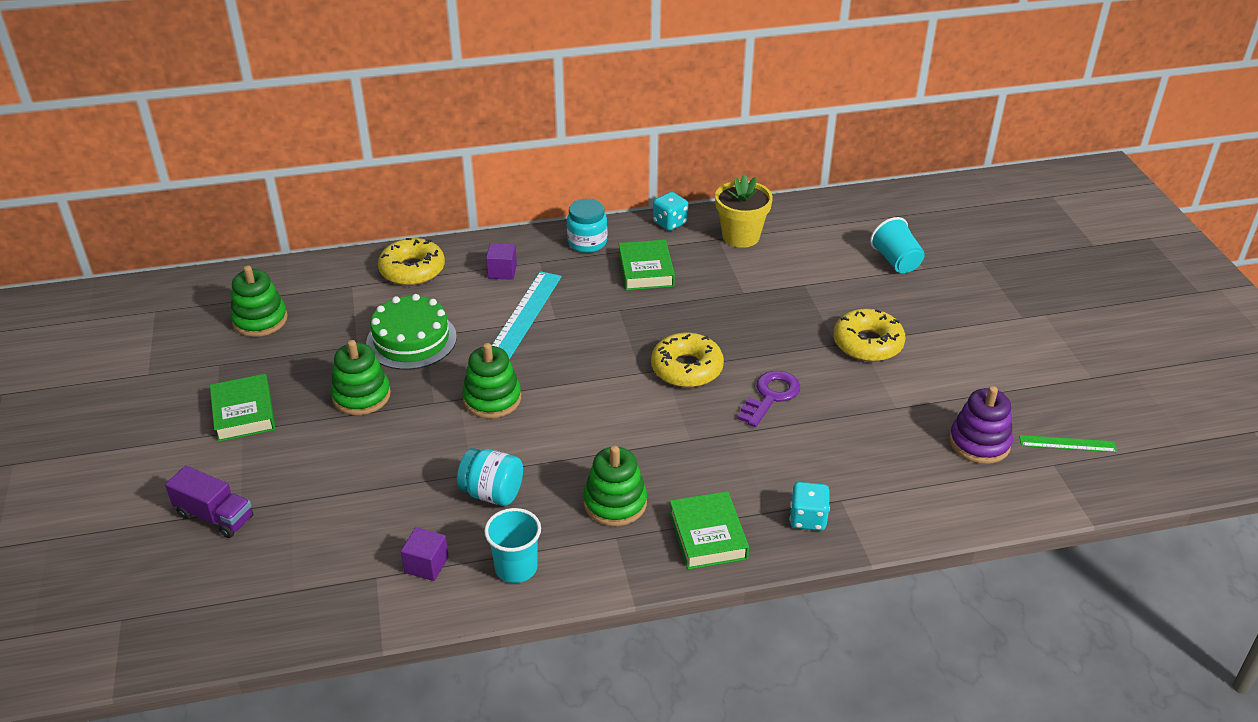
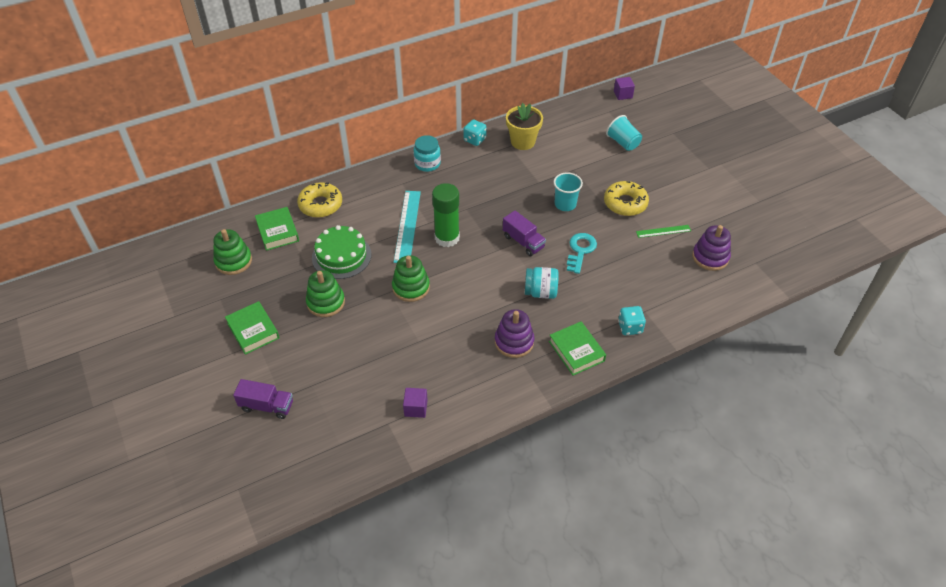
camera: 15 degrees left, 10 degrees up
(492, 493) = (437, 352): turquoise jar -> turquoise jar (540, 292)
(502, 271) = (380, 195): purple cube -> purple cube (623, 94)
(516, 568) = (471, 397): turquoise cup -> turquoise cup (565, 204)
(574, 343) = (447, 238): none -> green glue stick
(615, 503) = (514, 342): green stacking toy -> purple stacking toy
(646, 270) = (472, 177): green book -> green book (277, 231)
(686, 368) = (523, 242): yellow donut -> purple truck
(771, 396) = (580, 250): purple key -> turquoise key
(1067, 444) = (758, 247): green ruler -> green ruler (663, 231)

